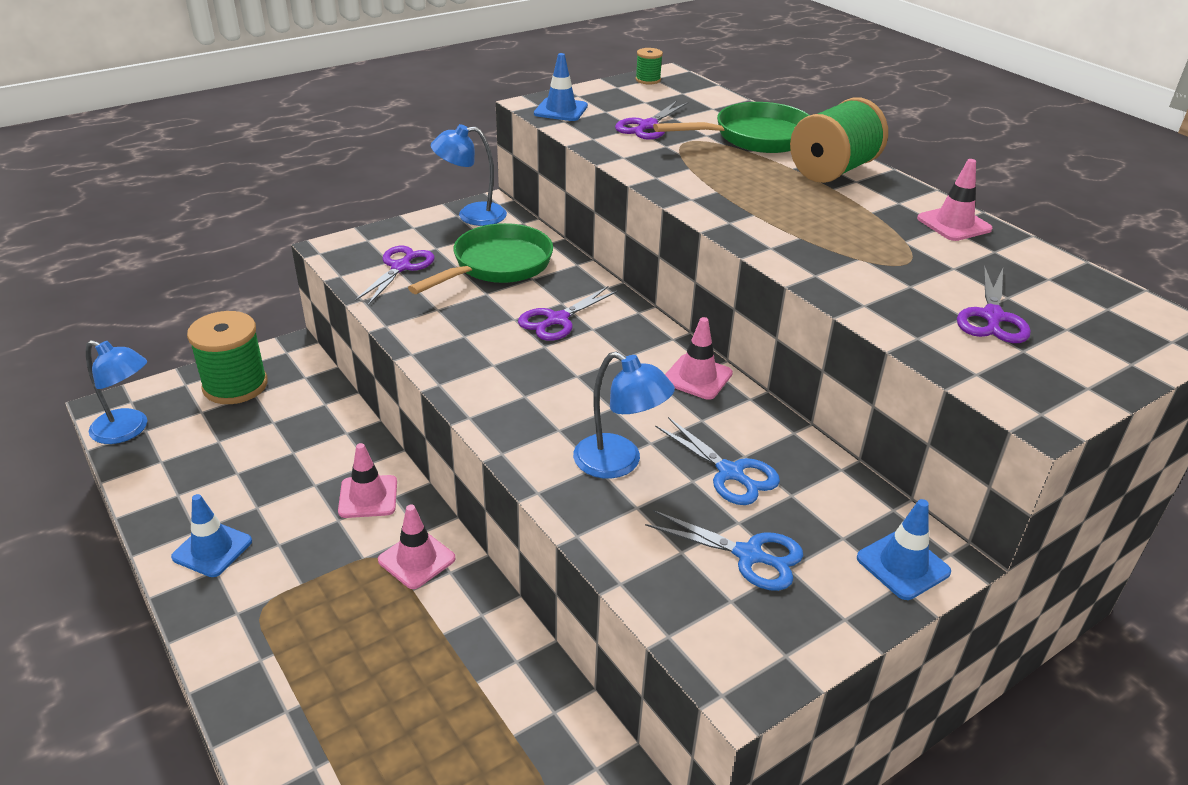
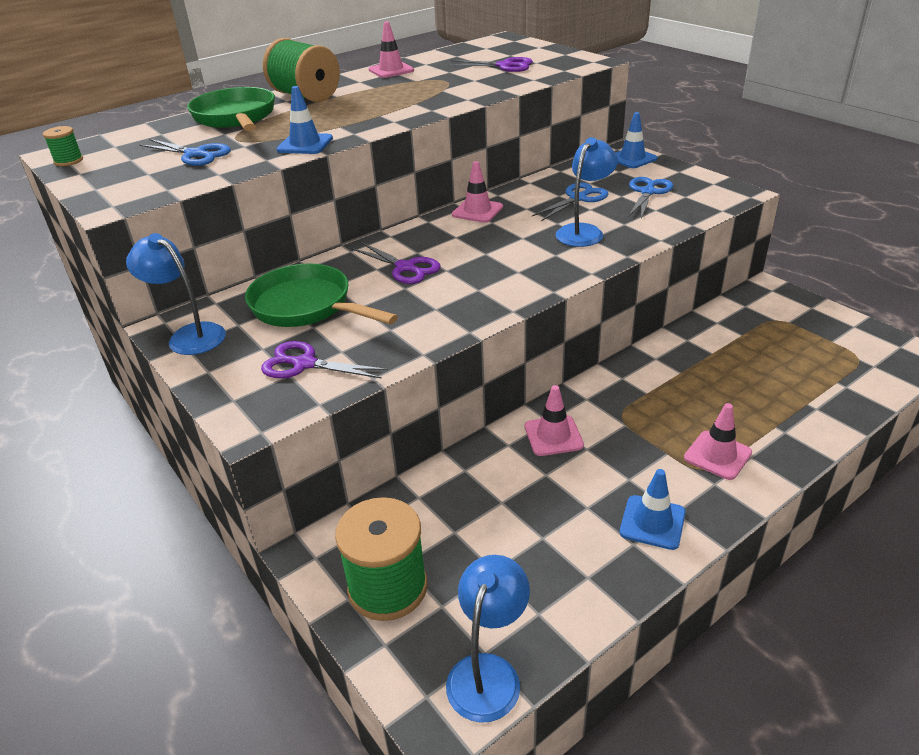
camera: 90 degrees left, 0 degrees up
(416, 559) = (616, 395): pink traffic cone -> pink traffic cone (717, 455)
(472, 215) = (189, 335): blue lamp -> blue lamp turned 135 degrees clockwise
(561, 110) = (136, 193): blue traffic cone -> blue traffic cone (305, 144)
(647, 126) = (195, 154): purple scissors -> blue scissors

